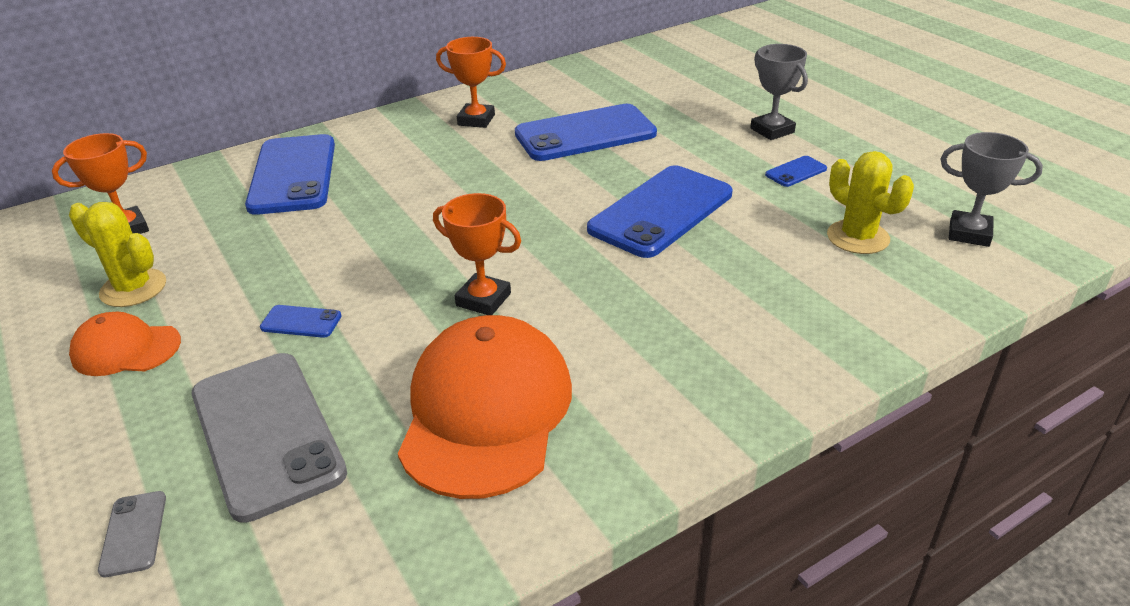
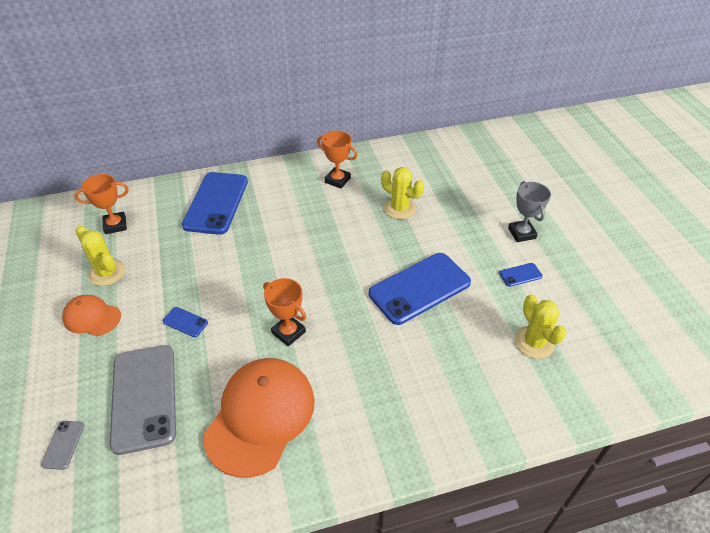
camera: 15 degrees right, 10 degrees up
(585, 134) = (400, 208): blue phone -> yellow cactus
(969, 233) = (609, 358): grey trophy -> none

